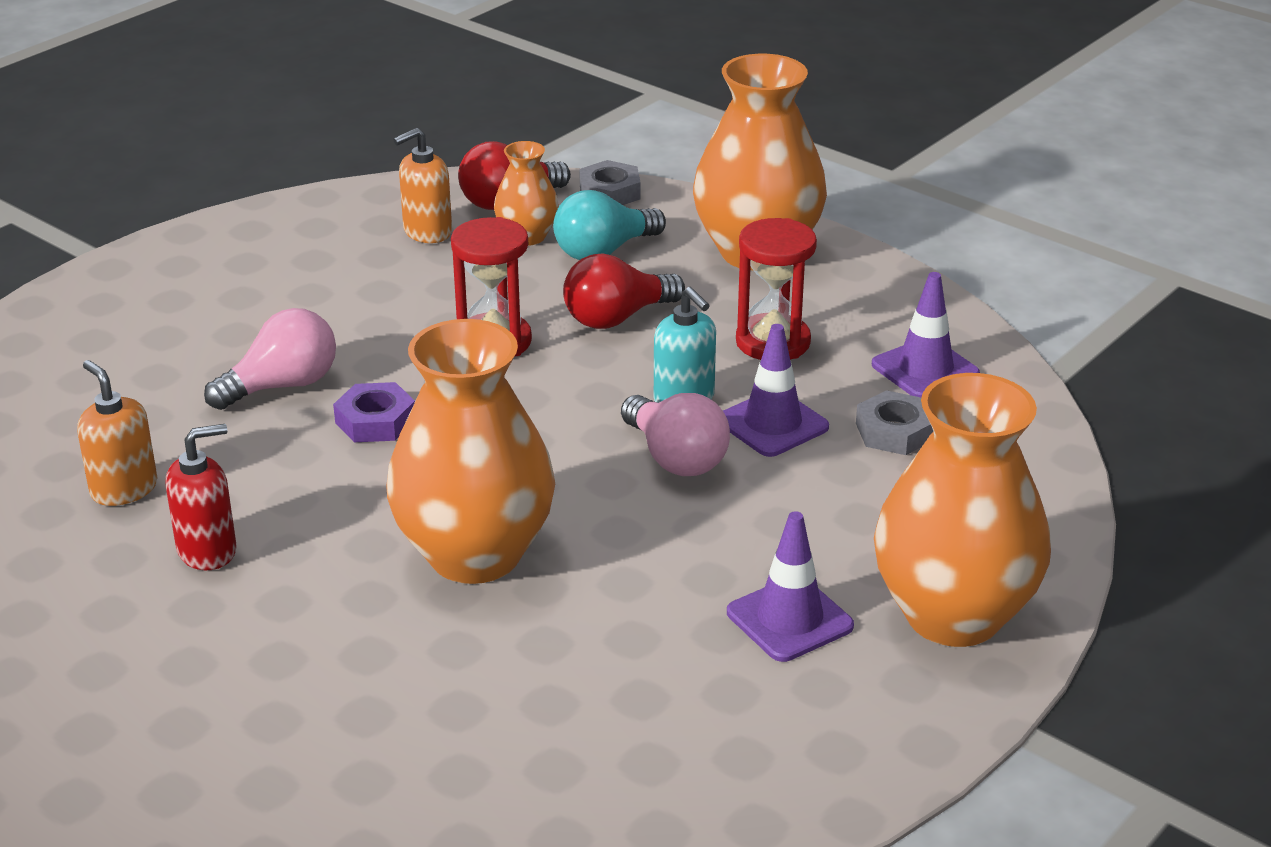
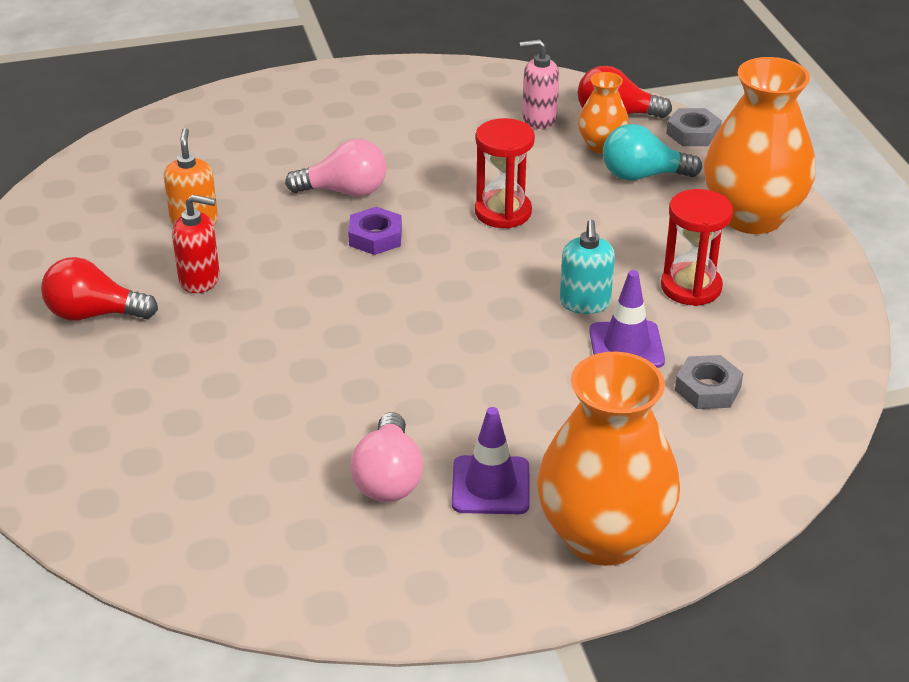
camera: 35 degrees right, 5 degrees up
(427, 232) = (539, 119): orange soap dispenser -> pink soap dispenser
(475, 555) = (344, 350): orange vase -> none
(617, 318) = (601, 227): red light bulb -> red light bulb (94, 314)
(675, 458) = (535, 342): pink light bulb -> pink light bulb (388, 478)
(925, 369) = (781, 353): purple traffic cone -> none

